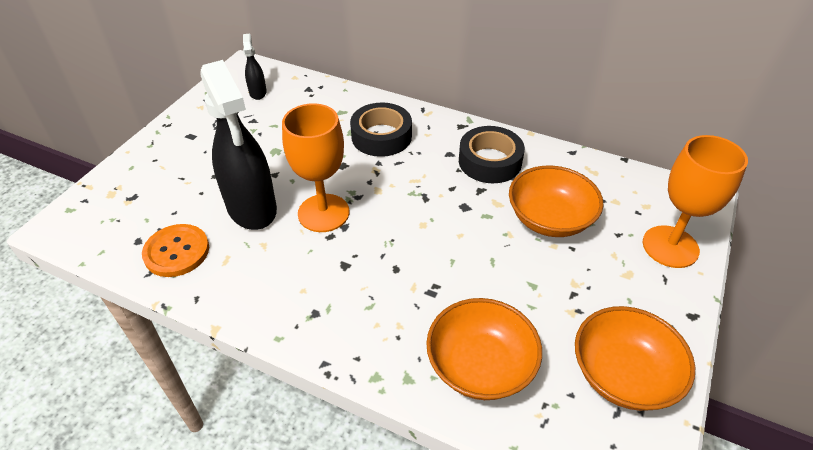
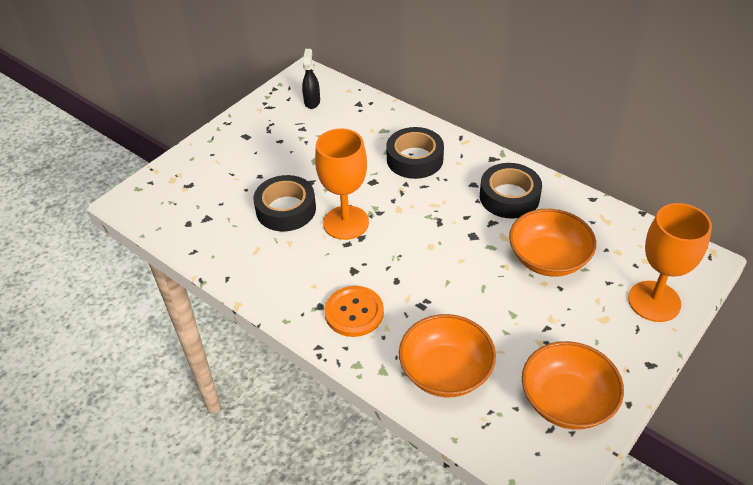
camera: 15 degrees right, 0 degrees up
(177, 252) = (217, 237): orange button -> orange button (354, 312)
(252, 208) = (286, 209): black spray bottle -> black tape

